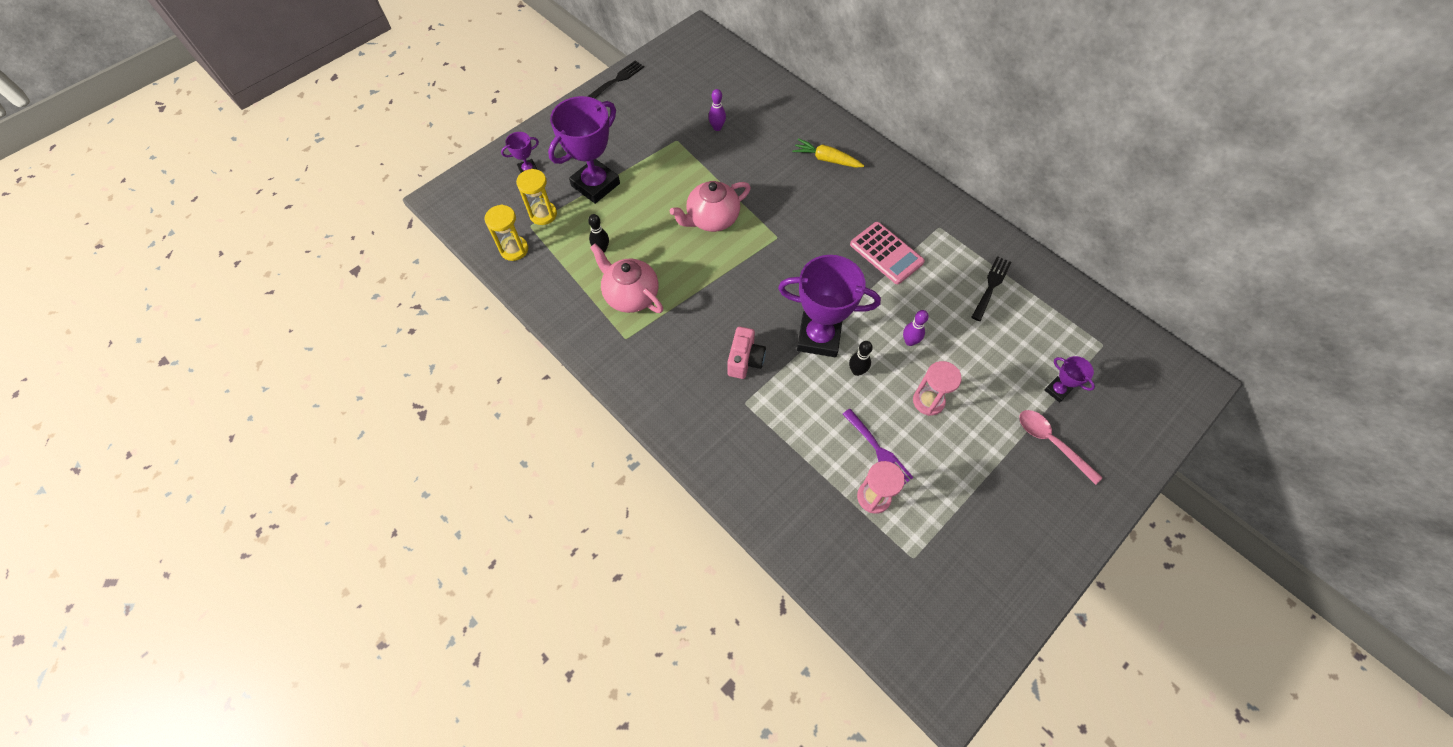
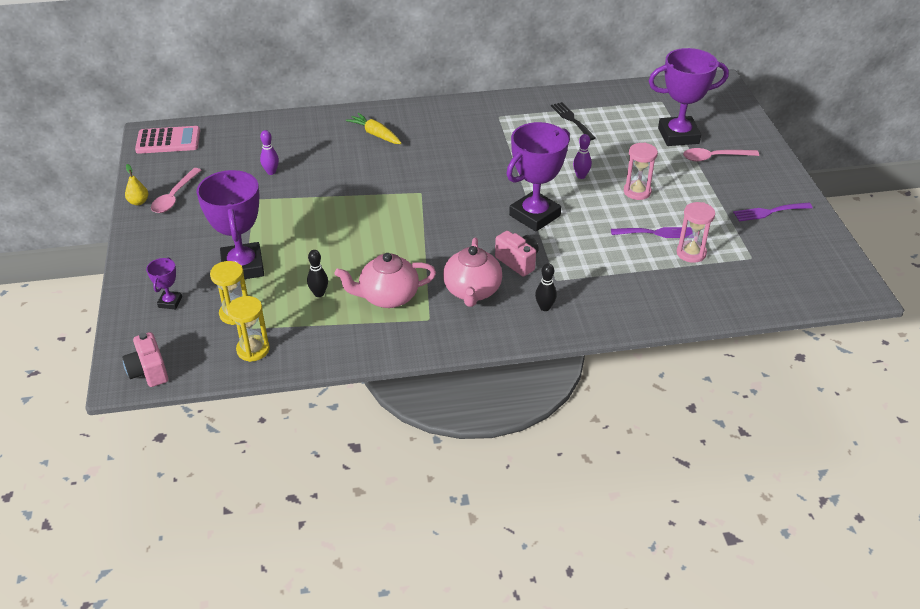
camera: 55 degrees left, 20 degrees down
(454, 206) = (149, 371): none -> pink camera
(617, 80) = (138, 202): black fork -> yellow pear
(639, 94) = (174, 197): none -> pink spoon
(712, 219) = (362, 217): pink teapot -> pink teapot (472, 291)
(826, 159) = (375, 134): yellow carrot -> yellow carrot turned 75 degrees clockwise
(857, 371) = (581, 211): black bowling pin -> black bowling pin (545, 307)
(886, 253) = (495, 149): pink calculator -> pink calculator (168, 141)
(1004, 541) = (769, 212): none -> purple fork
(1057, 390) = (678, 136): purple trophy -> purple trophy, size x2.17

